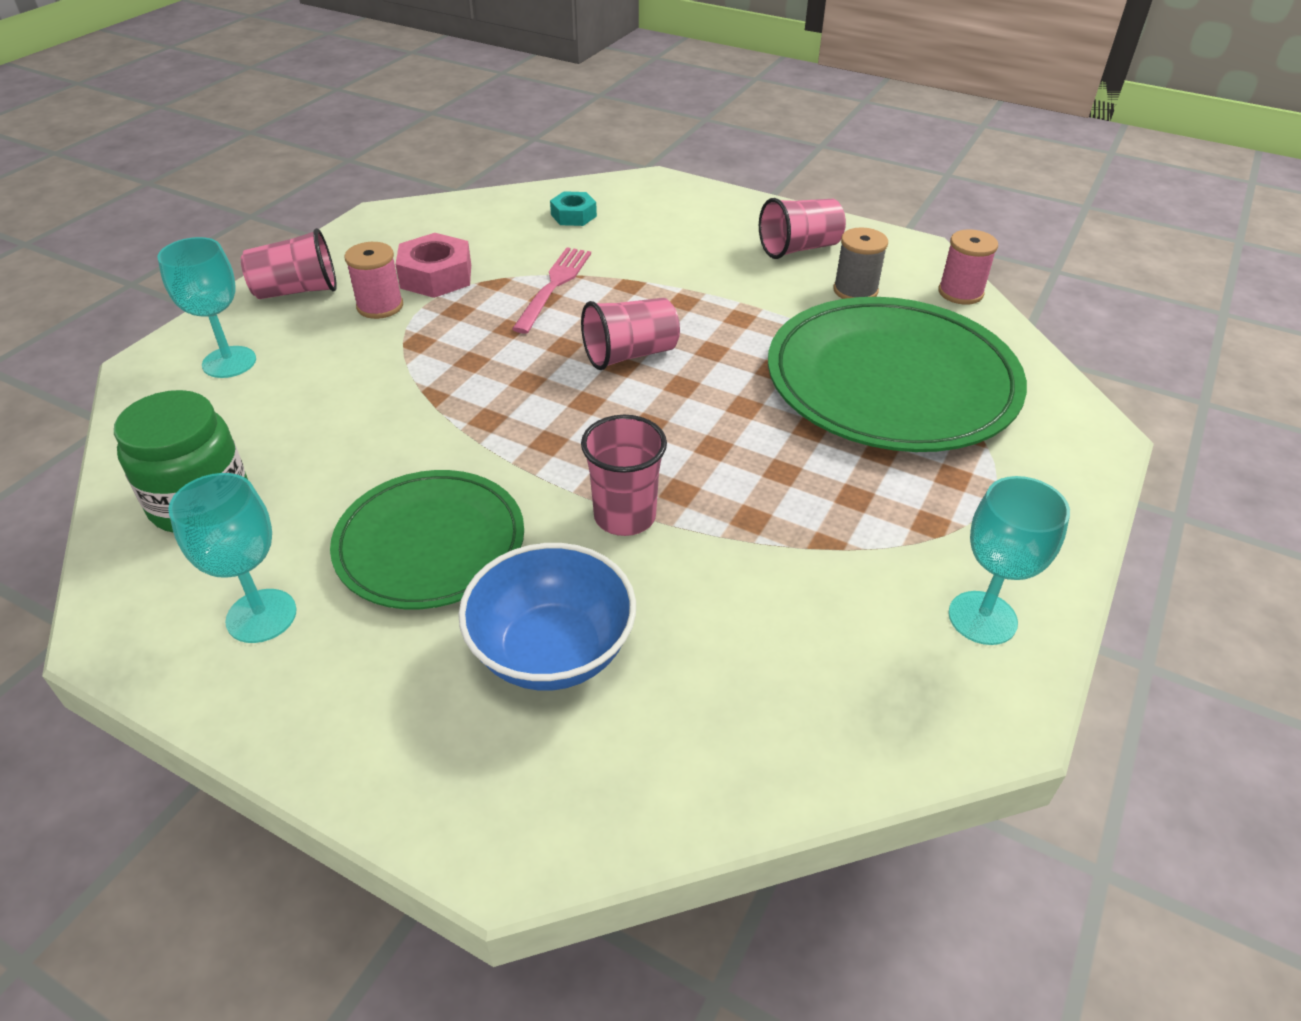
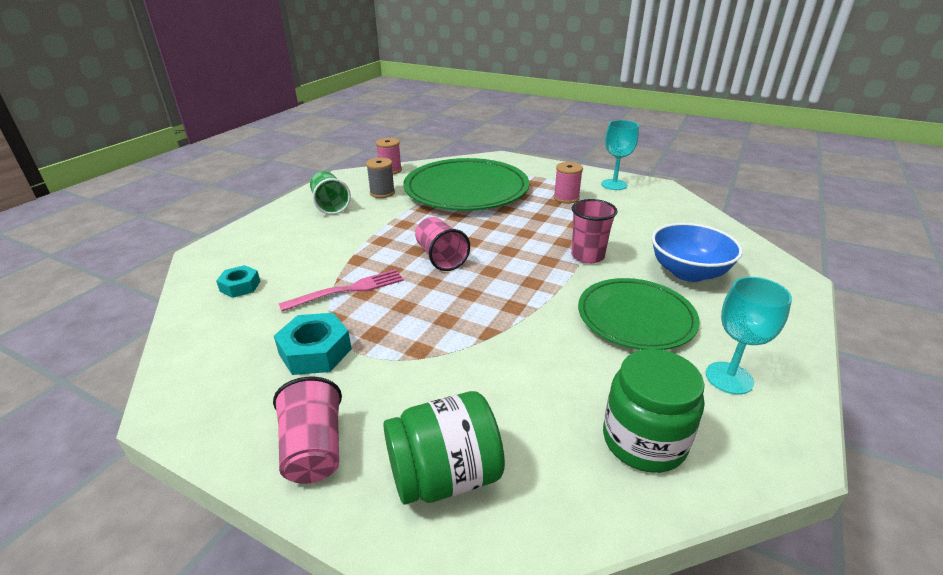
camera: 90 degrees left, 10 degrees down
(229, 362) = (445, 476): turquoise goblet -> green jar
(380, 306) = (359, 380): pink spool -> pink spool (566, 198)
(436, 276) = (315, 352): pink nut -> turquoise nut
(554, 285) = (349, 290): pink fork -> pink fork turned 135 degrees clockwise
(799, 248) = (330, 205): pink cup -> green cup

